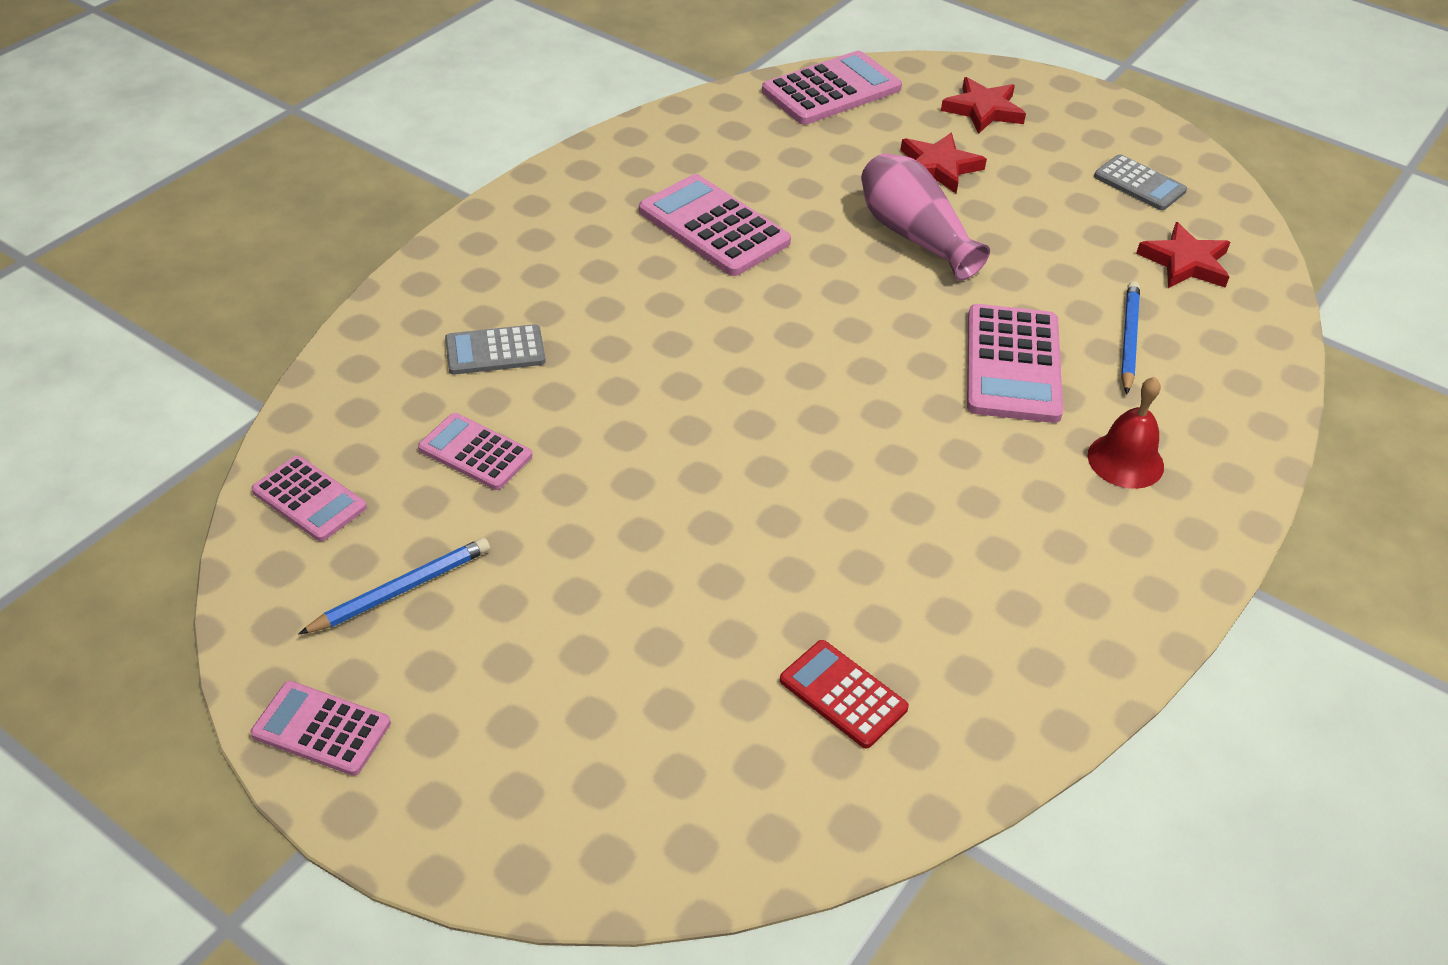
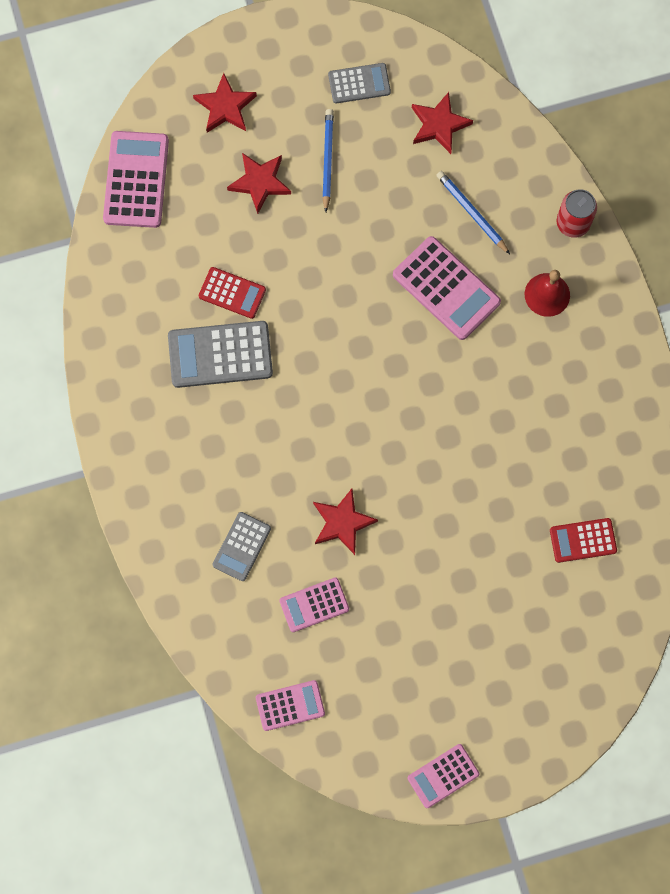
camera: 50 degrees left, 30 degrees up
(401, 589) = (383, 695): blue pencil -> blue pencil (327, 159)
(613, 423) = (342, 523): none -> red star
(714, 227) = (220, 354): pink calculator -> grey calculator
(794, 203) = (232, 293): none -> red calculator
(914, 236) = (310, 250): pink vase -> none
(1243, 435) = (573, 223): none -> red can

